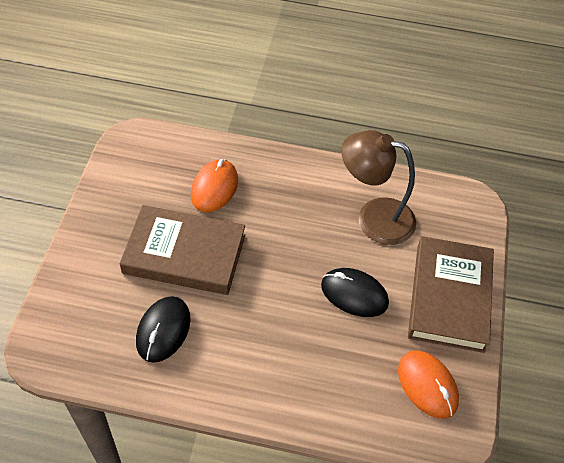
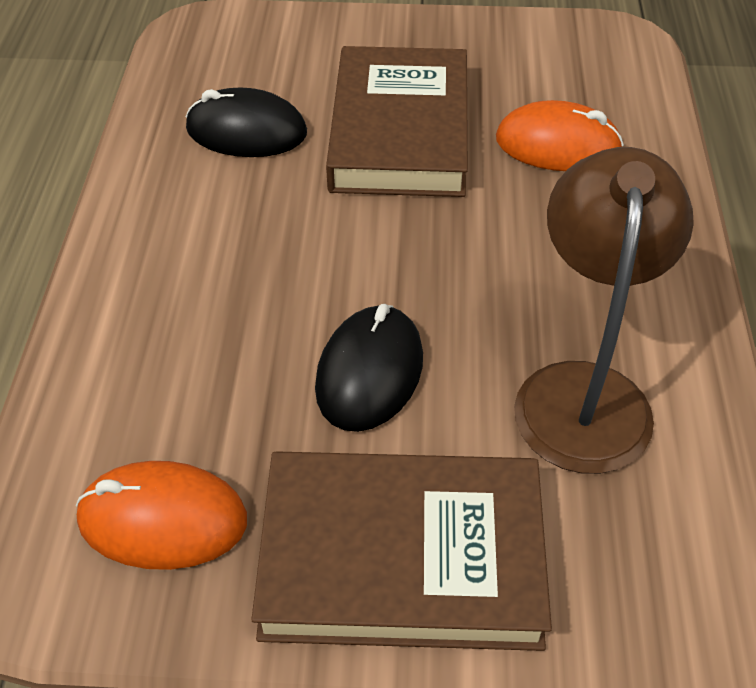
camera: 85 degrees right, 5 degrees down
(427, 385) = (163, 519): orange mouse -> orange mouse turned 45 degrees clockwise

